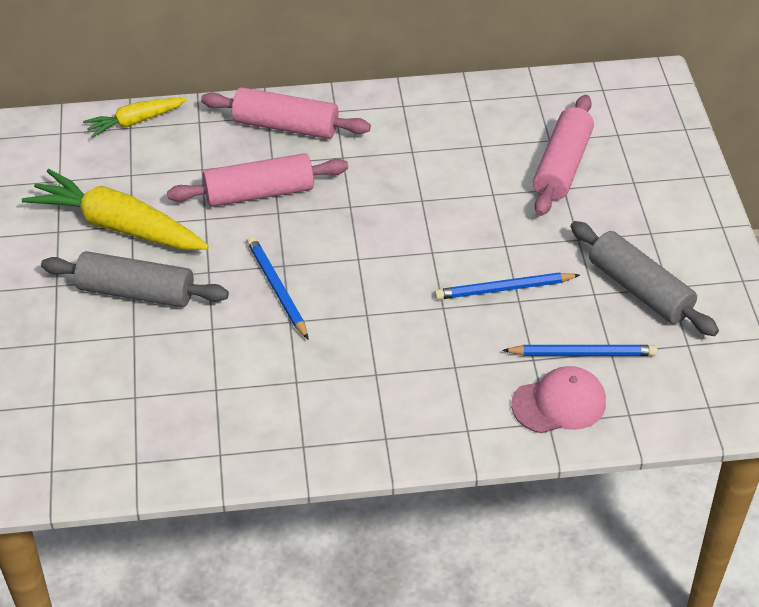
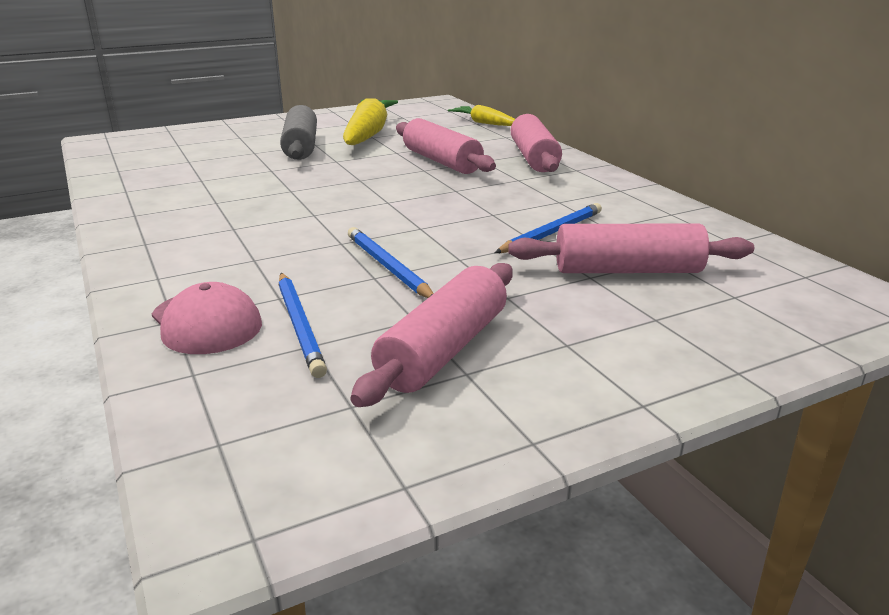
camera: 70 degrees right, 20 degrees down
(277, 289) = (328, 181): blue pencil -> blue pencil (551, 233)
(639, 290) = (443, 350): grey rolling pin -> pink rolling pin

